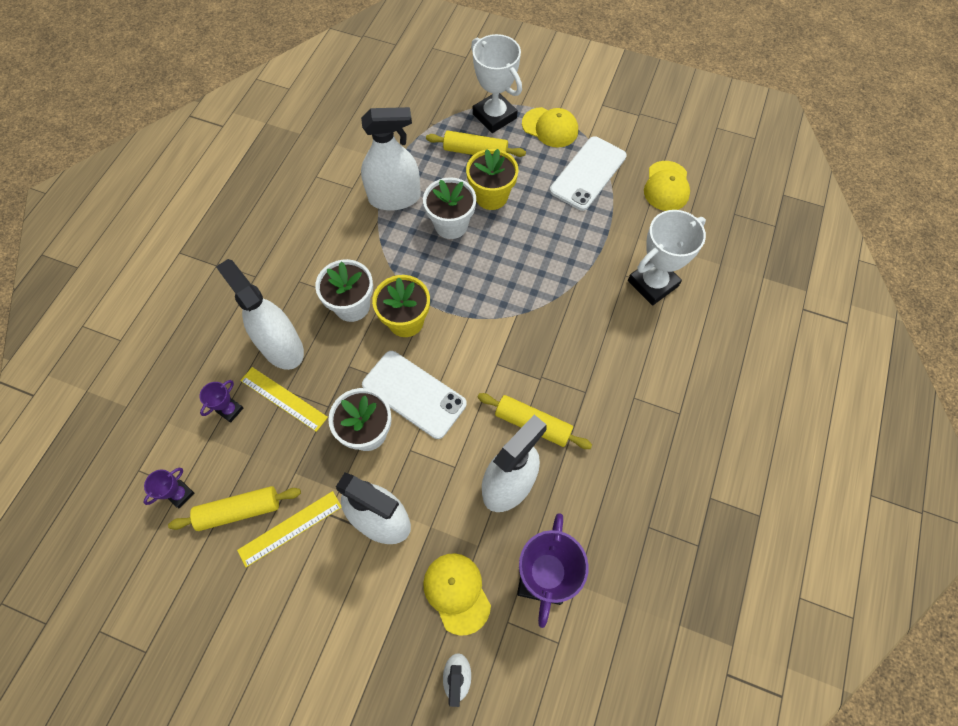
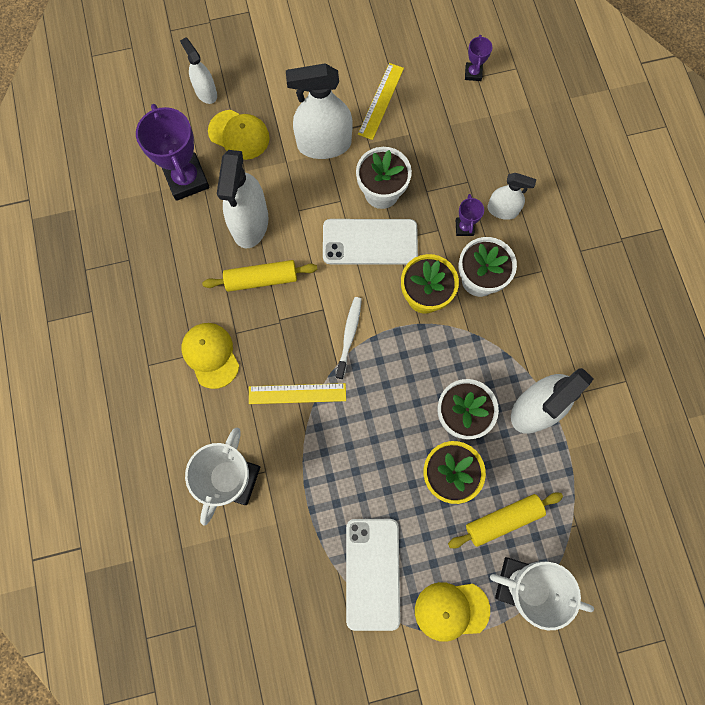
camera: 145 degrees right, 10 degrees up
(230, 410) = (494, 143): purple trophy -> purple trophy (464, 228)
(239, 510) = (424, 89): yellow rolling pin -> none
(282, 347) = (502, 210): white spray bottle -> white spray bottle, size x0.57
(283, 399) = (464, 175): yellow ruler -> yellow ruler (297, 393)
(491, 329) = (349, 336): none -> white toothbrush
(666, 186) = (283, 613): yellow cap -> yellow cap (210, 355)

